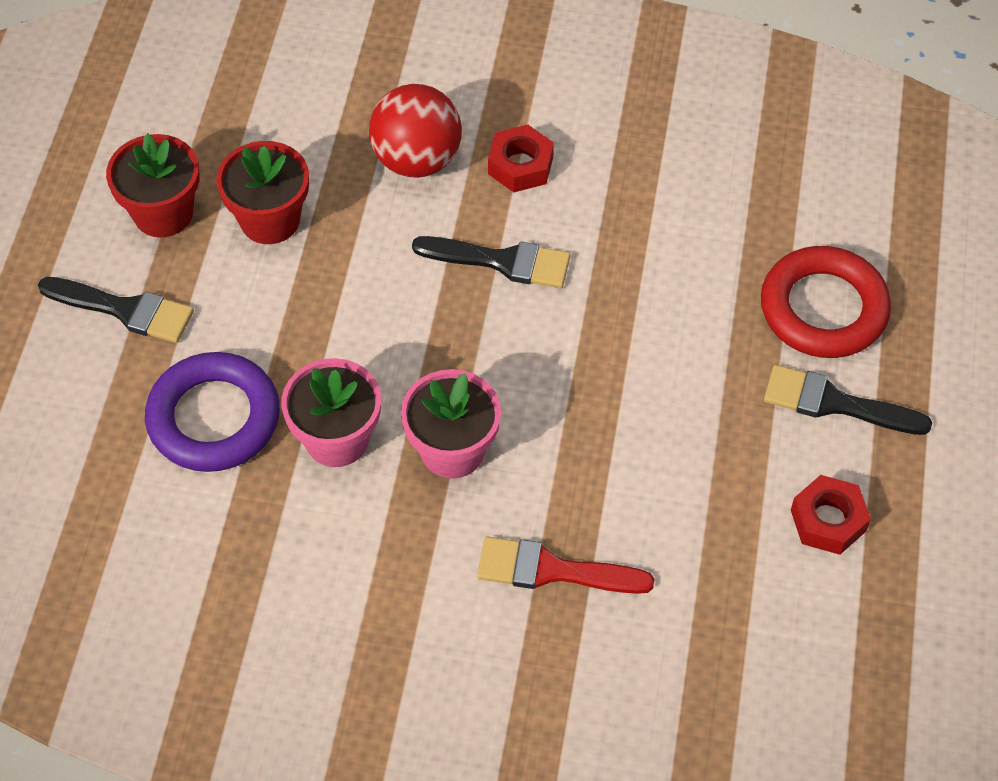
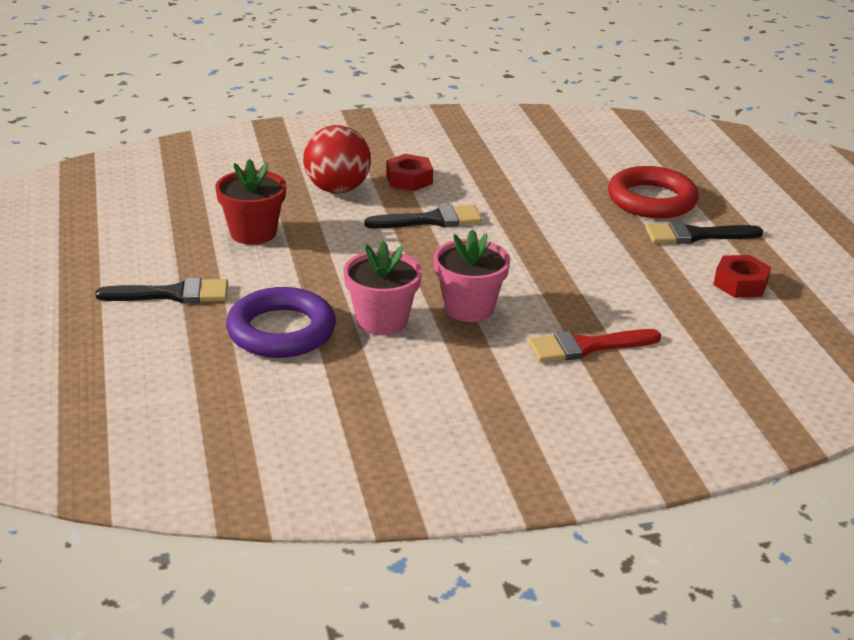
camera: 25 degrees left, 25 degrees down
(163, 213) = (170, 245): red flower pot -> none

